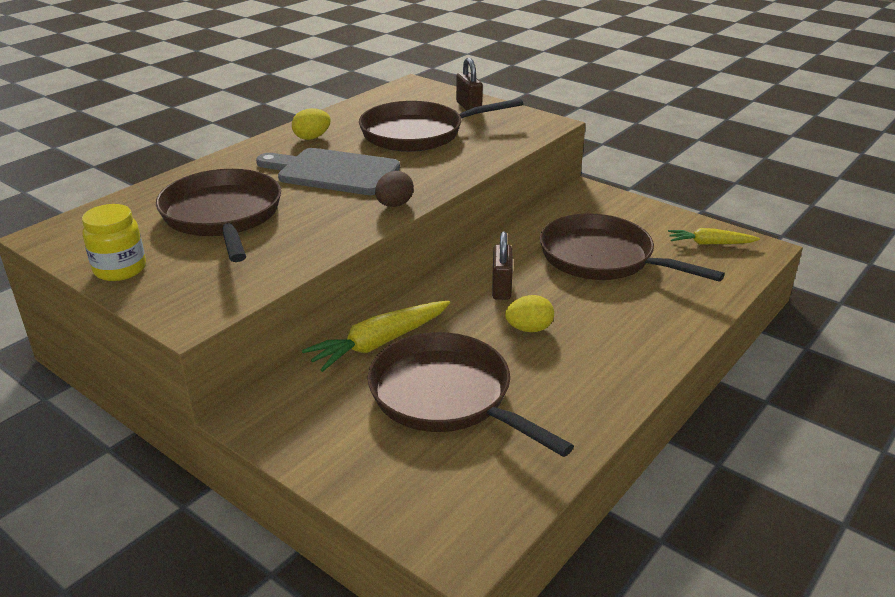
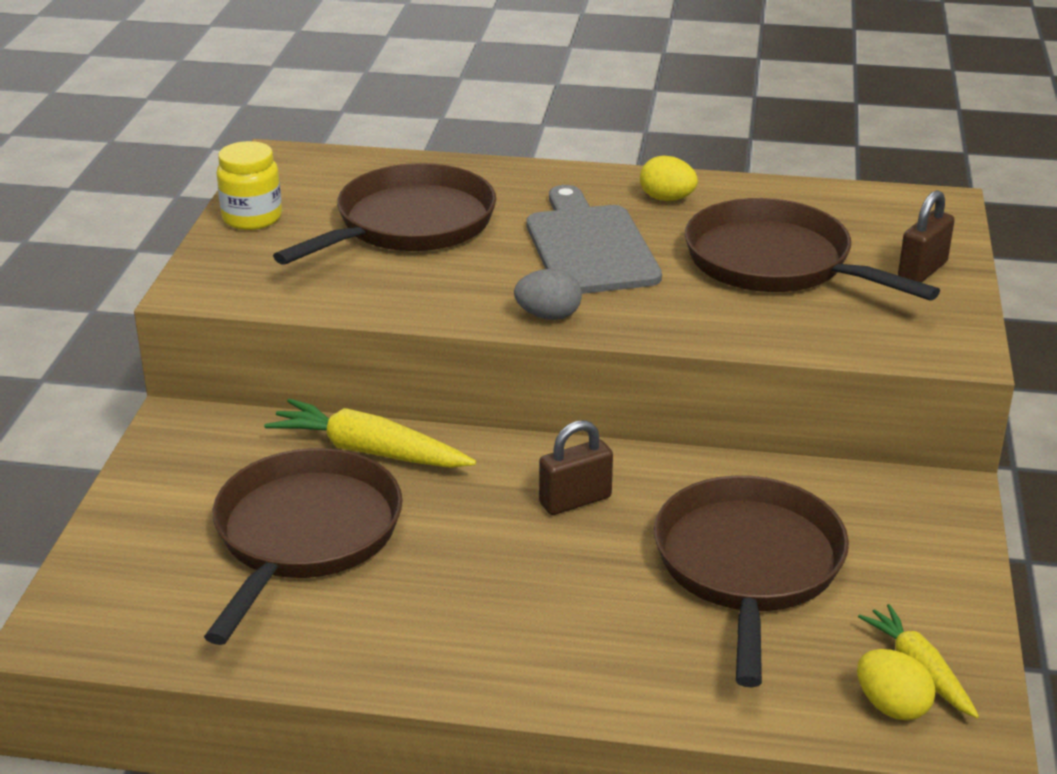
camera: 60 degrees right, 0 degrees up
(394, 205) = (548, 316): brown egg -> grey egg
(529, 329) = (497, 554): yellow egg -> yellow egg (891, 706)

